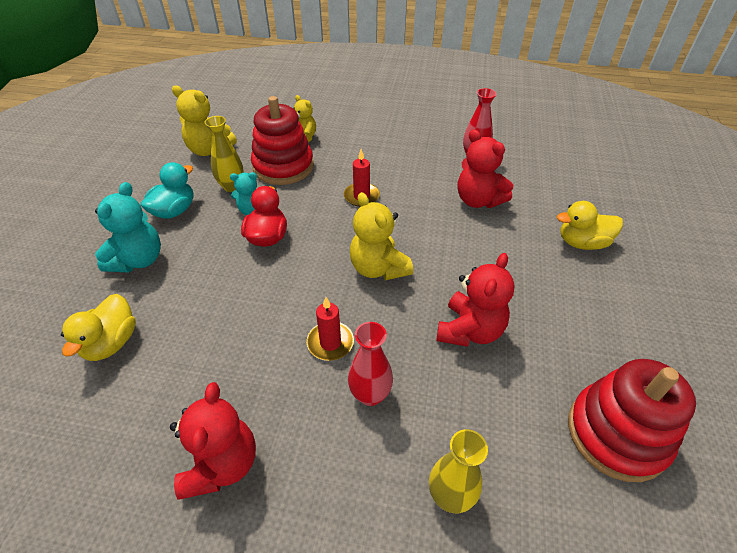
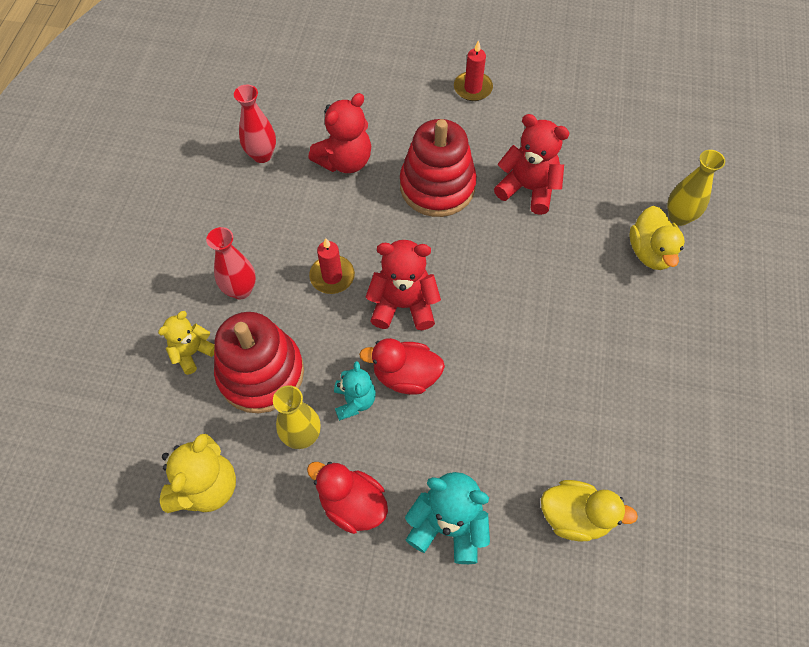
camera: 90 degrees left, 15 degrees up
(174, 211) = (352, 504): turquoise duck -> red duck
(221, 464) = (685, 377): red teddy bear -> red teddy bear (403, 305)
(330, 343) = (553, 301): red candle -> red candle (473, 88)
(370, 395) = (604, 267): red vase -> red vase (241, 290)
(378, 268) = (453, 259): yellow teddy bear -> none
(582, 243) = (413, 87): yellow duck -> yellow duck (650, 252)
(617, 434) = (613, 111): red stacking toy -> red stacking toy (437, 186)

